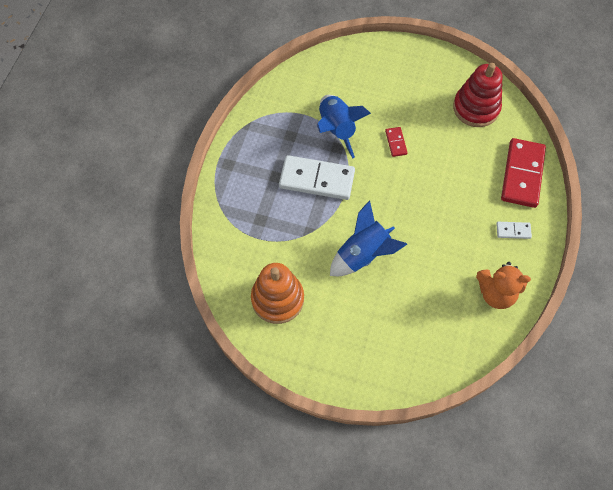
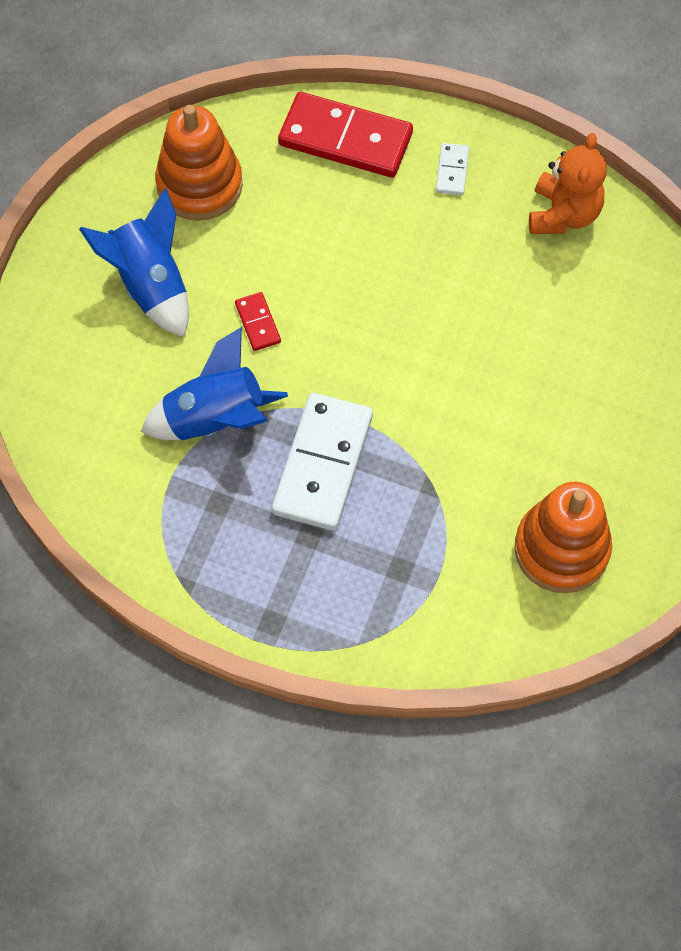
camera: 85 degrees left, 0 degrees up
(363, 254) = (482, 401): blue rocket -> blue rocket (150, 285)
(396, 142) = (257, 323): red domino -> red domino turned 75 degrees clockwise
(476, 108) = (199, 185): red stacking toy -> orange stacking toy

